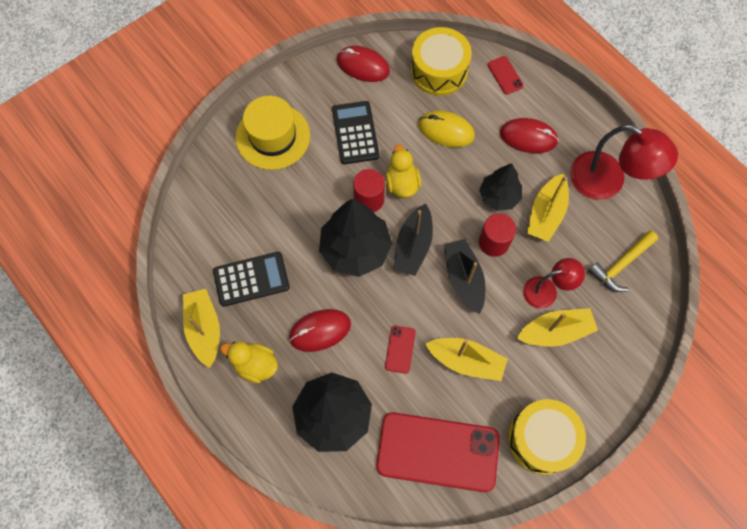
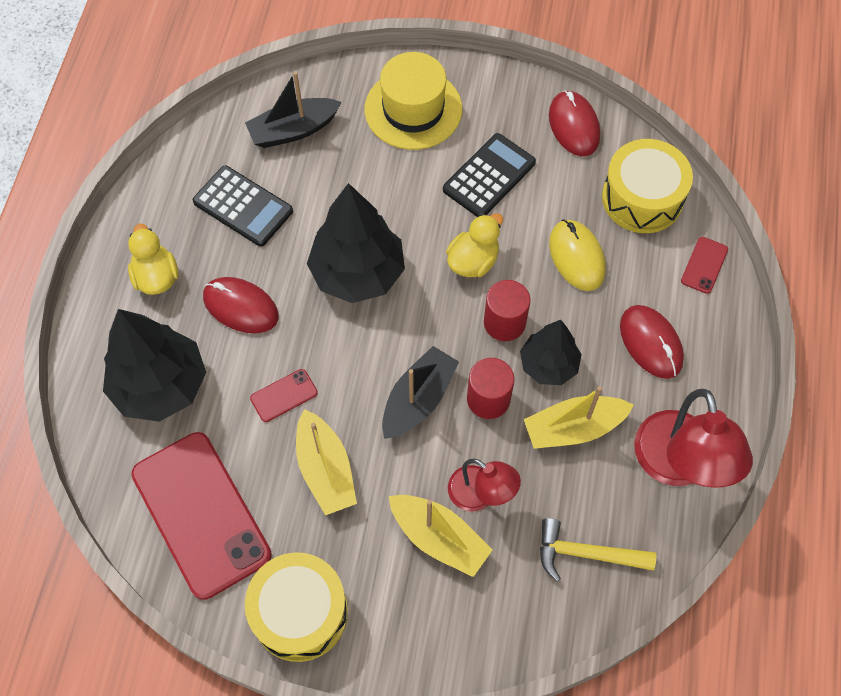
camera: 50 degrees right, 5 degrees down
(204, 329) = (157, 207): yellow boat -> none
(369, 199) = (425, 244): red cylinder -> red cylinder (504, 323)
(413, 246) = (411, 323): black boat -> black boat (293, 130)

